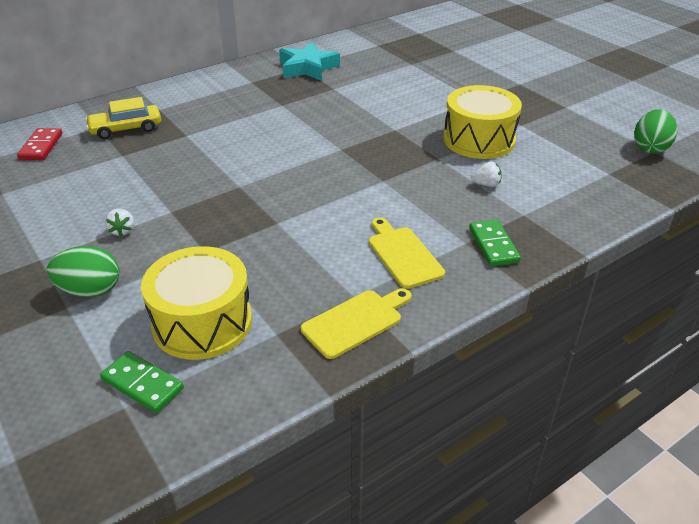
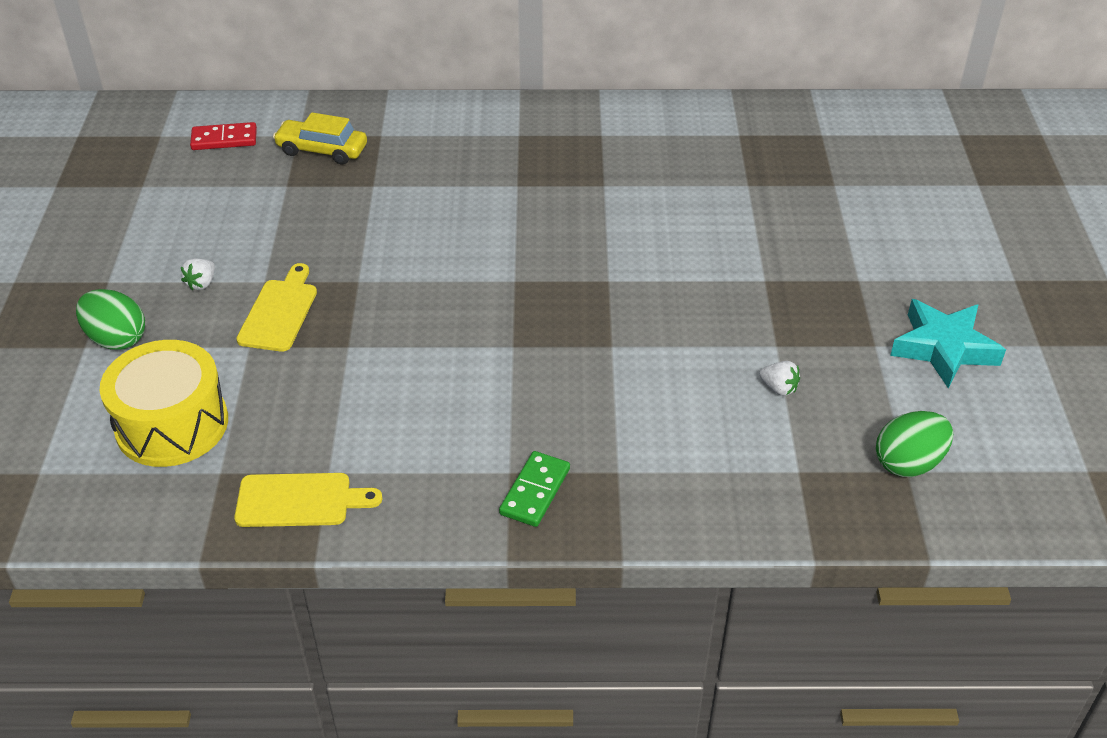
camera: 35 degrees right, 5 degrees up
(41, 146) = (224, 139): red domino -> red domino turned 45 degrees clockwise
(142, 384) = (71, 459): green domino -> none
(307, 68) = (607, 138): turquoise star -> turquoise star (943, 348)
(403, 255) = (427, 451): yellow cutting board -> yellow cutting board (279, 312)
(479, 140) = (692, 343): yellow drum -> none
(486, 184) = (623, 410): white strawberry -> white strawberry (778, 388)

